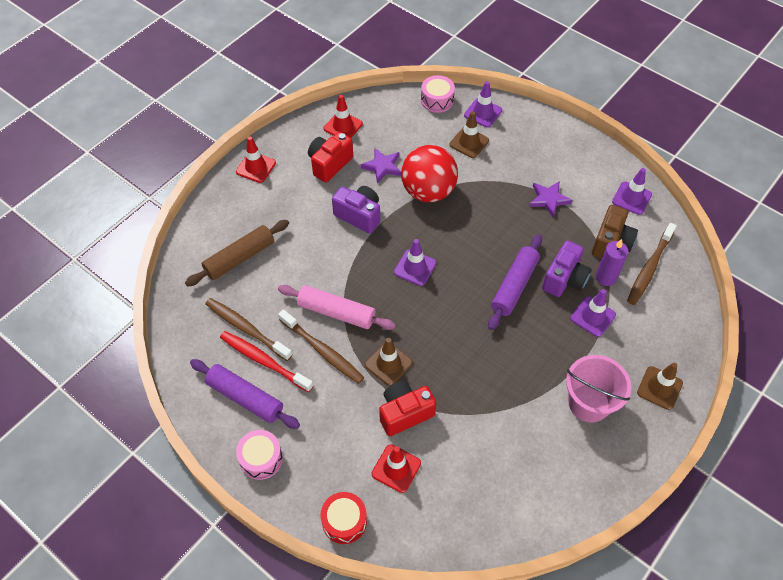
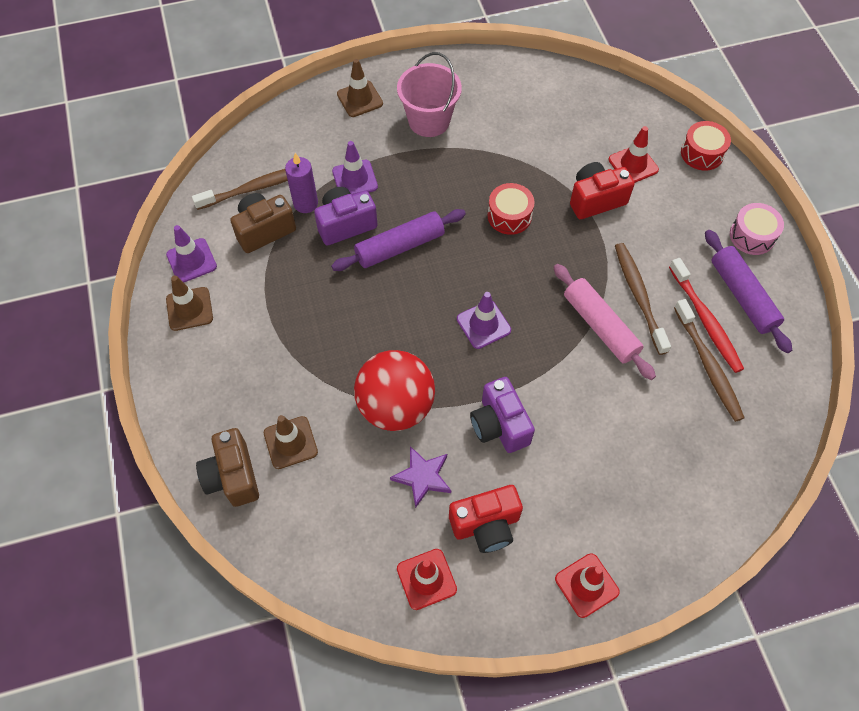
camera: 145 degrees left, 5 degrees up
(239, 258) = (675, 457): brown rolling pin -> none
(388, 364) = (581, 248): brown traffic cone -> brown traffic cone (189, 309)
(404, 413) = (595, 200): red camera -> red camera turned 150 degrees clockwise
(437, 100) = (270, 538): pink drum -> none
(459, 357) = (509, 216): none -> red drum
(483, 113) = (232, 476): purple traffic cone -> brown camera
(548, 199) = (275, 312): purple star -> none

